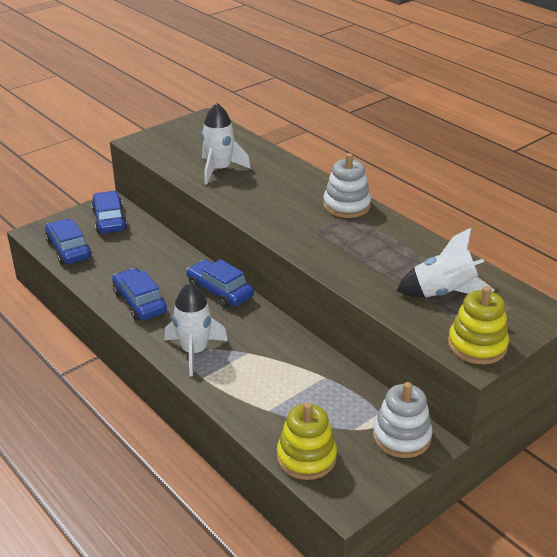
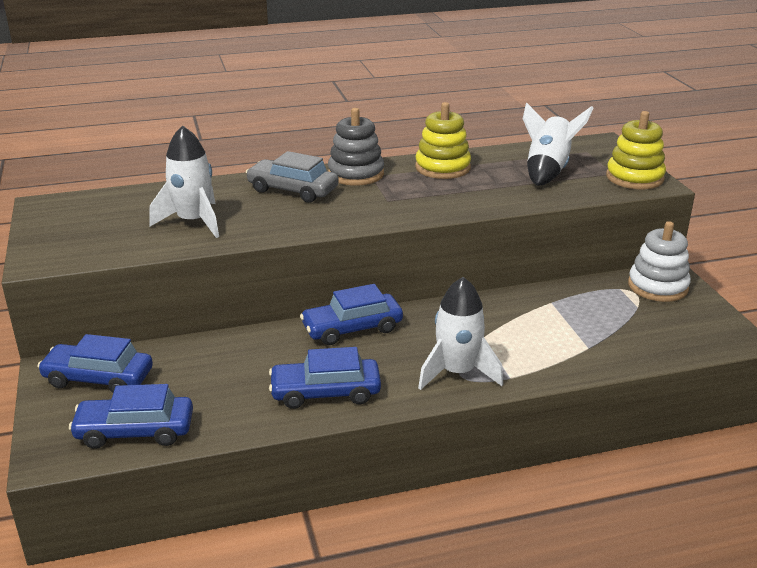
camera: 65 degrees left, 5 degrees down
(296, 189) = (292, 190): none -> grey car
(306, 457) = (669, 343): yellow stacking toy -> yellow stacking toy (442, 168)
(346, 206) = (356, 174): white stacking toy -> grey stacking toy

